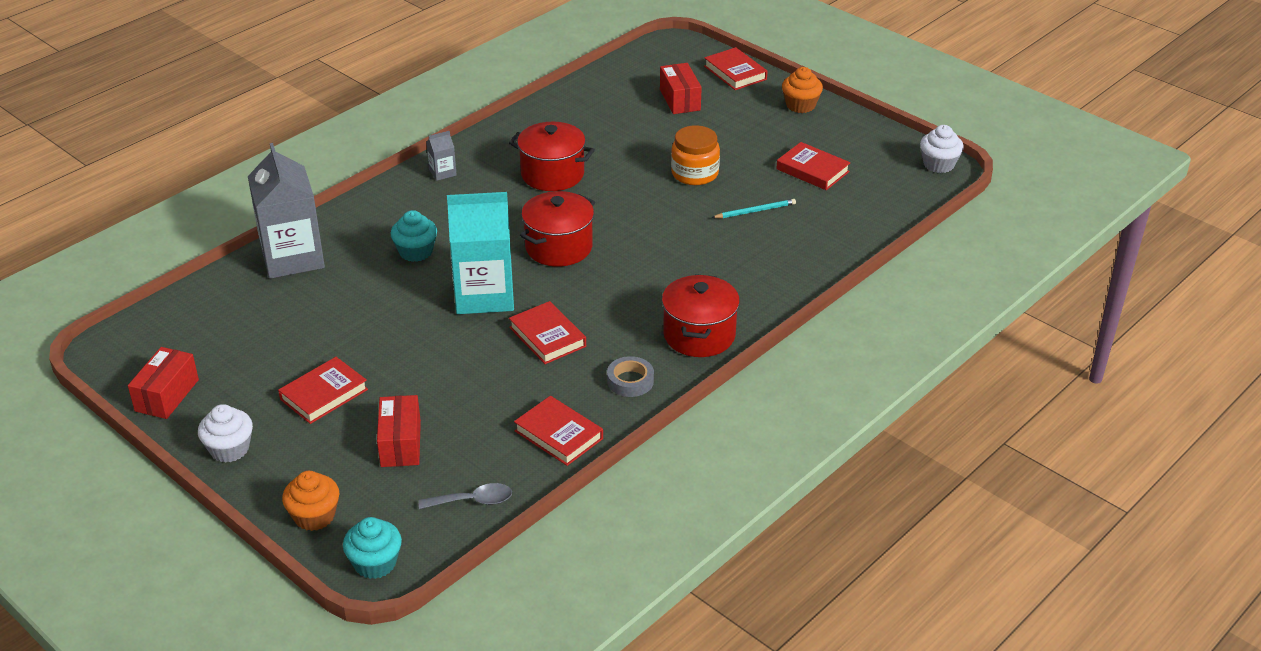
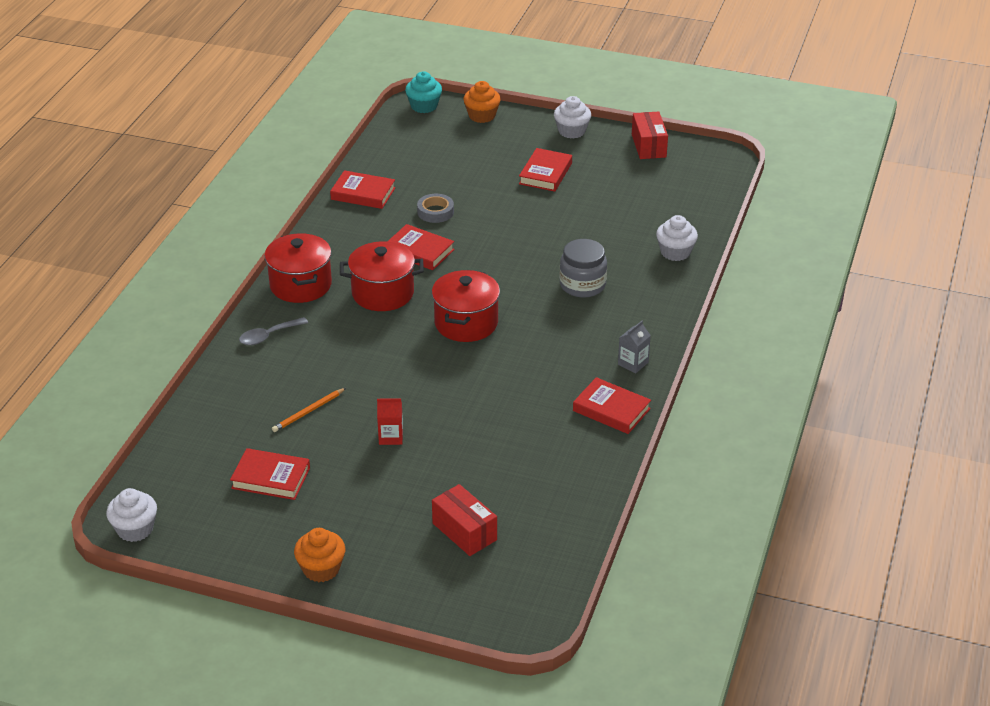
camera: 155 degrees right, 0 degrees up
(292, 257) = (675, 252): grey carton -> white cupcake
(400, 444) = (465, 162): red box -> none
(416, 252) = (582, 285): turquoise cupcake -> grey jar
(473, 501) = (391, 146): grey spoon -> grey spoon (268, 336)
(484, 295) = (494, 267): turquoise carton -> none
(552, 174) = (529, 393): red pot -> red pot (383, 293)
(630, 381) = (335, 239): grey tape -> grey tape (435, 212)
(694, 173) = (391, 437): orange jar -> red carton
(735, 73) = (424, 598): red book -> red book (611, 410)
(755, 211) = (308, 412): turquoise pencil -> orange pencil

